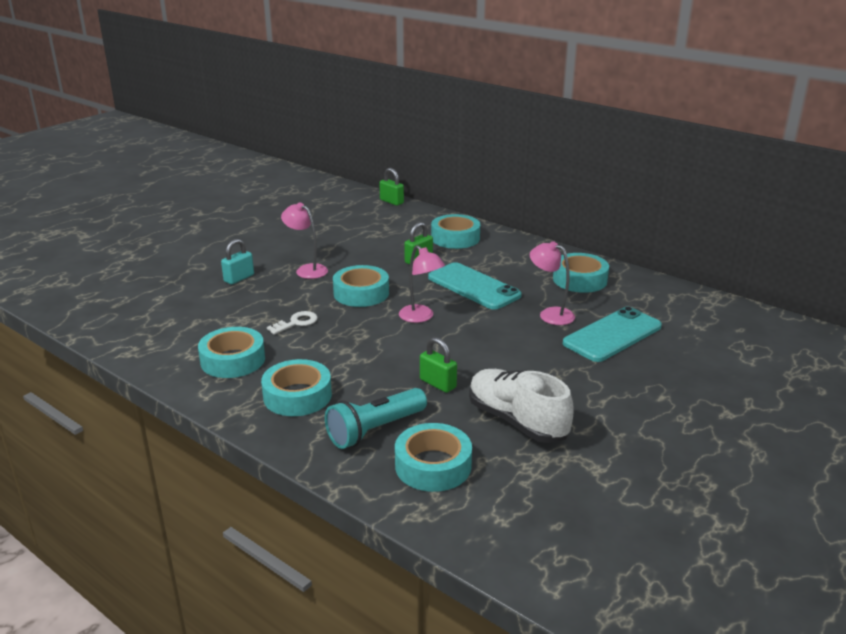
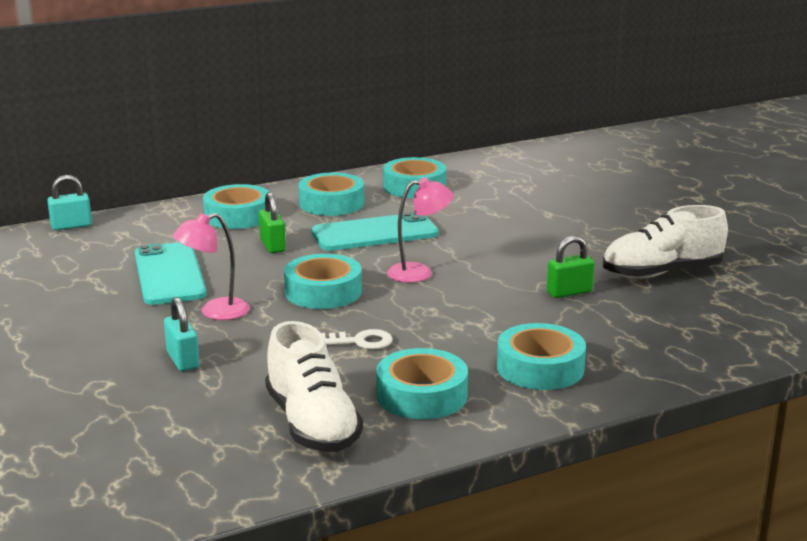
camera: 65 degrees left, 5 degrees down
(180, 334) = (312, 424): none -> white shoe
(296, 323) = (360, 341): white key -> white key turned 105 degrees clockwise
(375, 430) = (638, 338): turquoise flashlight -> none
(391, 201) = (71, 226): green padlock -> turquoise padlock
(433, 466) = (715, 323): turquoise tape -> turquoise tape (331, 203)
(550, 314) = (473, 215): pink lamp -> none
(612, 335) = (538, 201): turquoise phone -> turquoise phone (169, 274)

